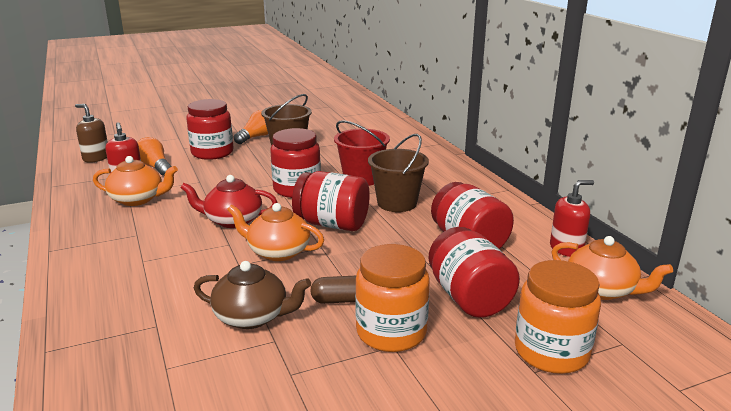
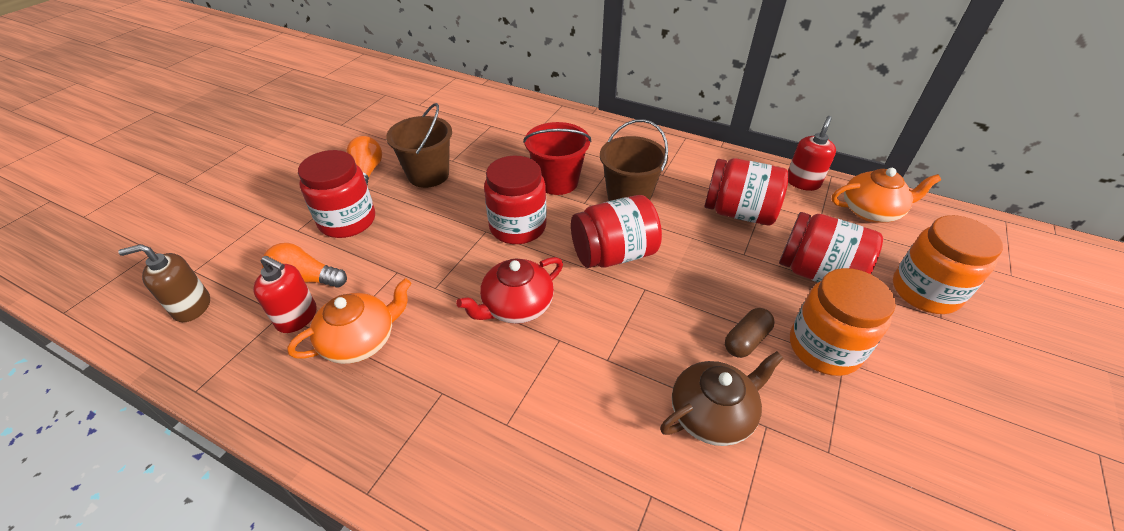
camera: 40 degrees left, 20 degrees up
(277, 252) = (617, 319): orange teapot -> none

